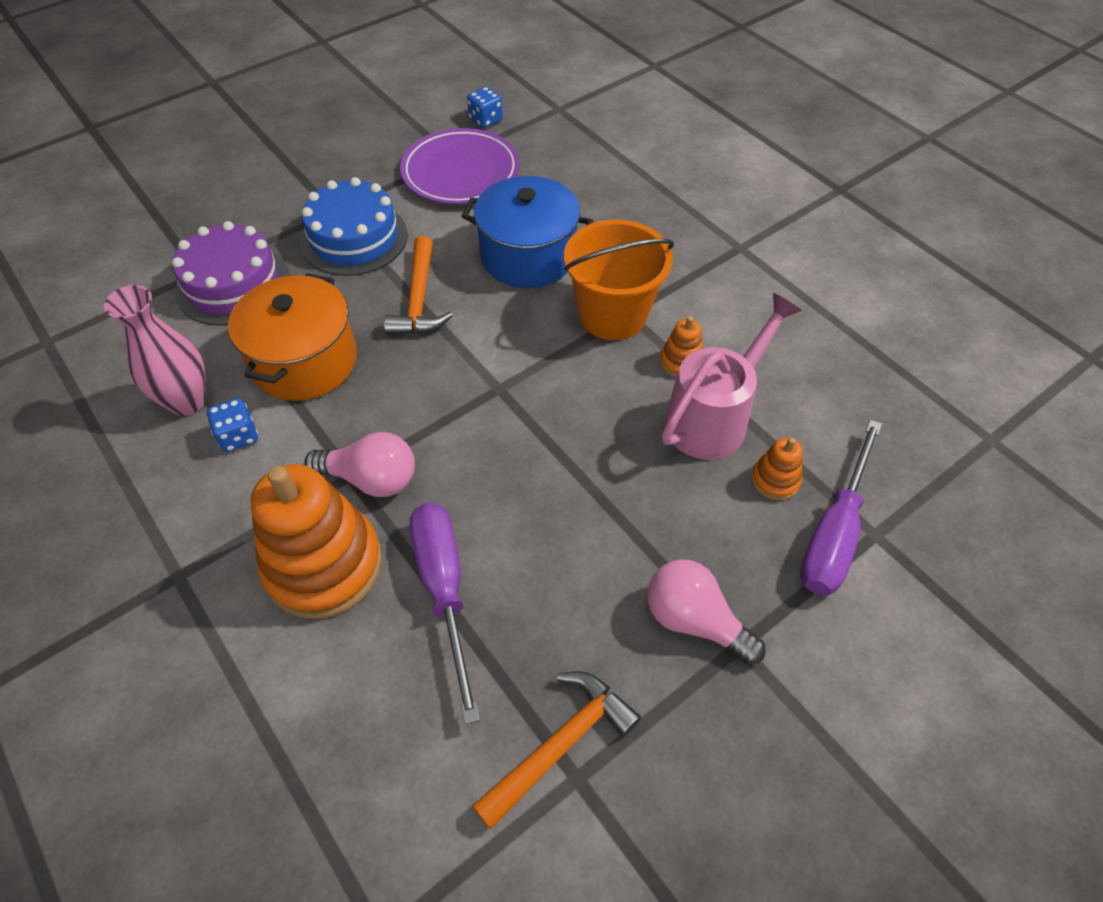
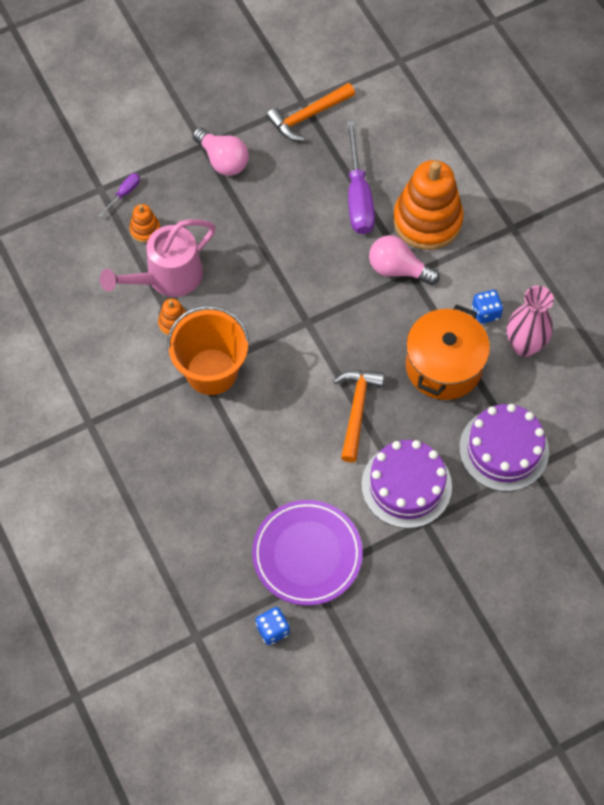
camera: 170 degrees left, 10 degrees up
(354, 238) = (406, 485): blue cake -> purple cake
(528, 256) = (264, 441): blue pot -> none
(834, 532) = (124, 193): purple screwdriver -> purple screwdriver, size x0.46

